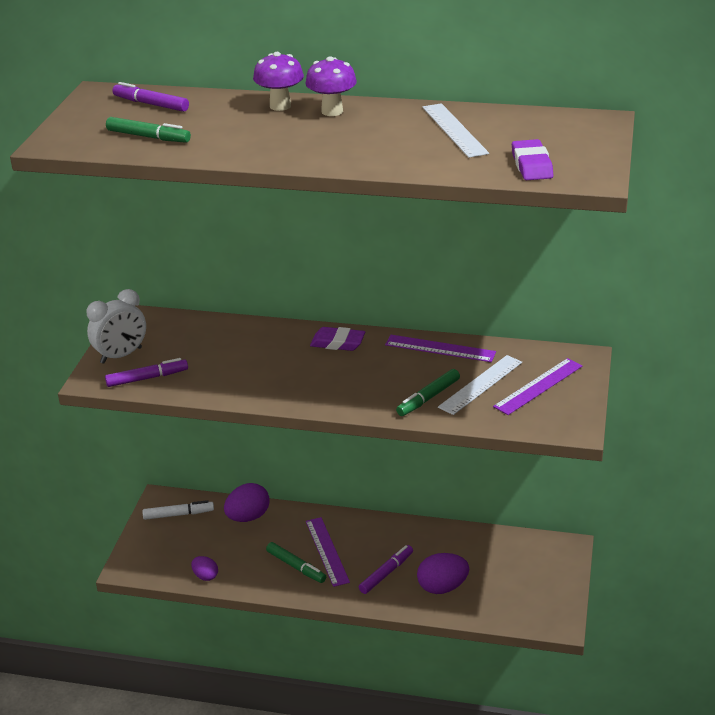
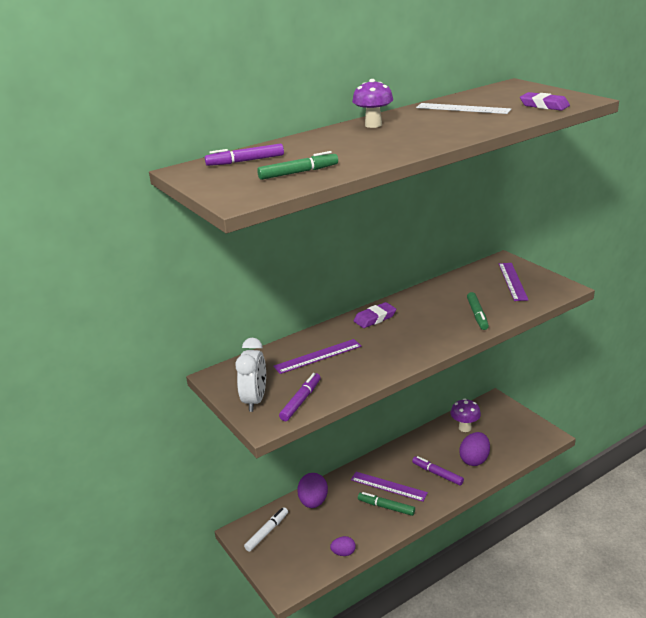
camera: 45 degrees left, 5 degrees down
(280, 106) = (335, 133): purple mushroom -> purple mushroom (465, 428)
(296, 567) = (386, 507): green marker -> green marker turned 150 degrees counterclockwise
(386, 573) = (437, 474): purple marker -> purple marker turned 45 degrees counterclockwise
(440, 348) = (432, 291): purple ruler -> purple ruler (318, 356)
(480, 384) = (486, 295): white ruler -> none

